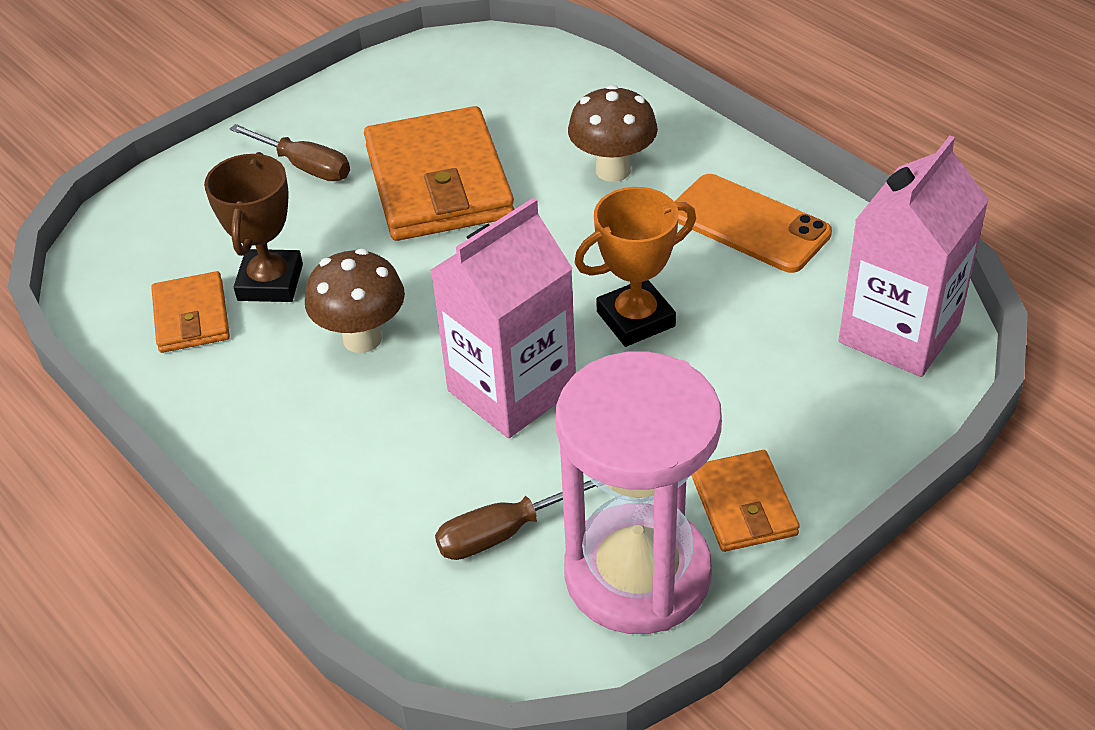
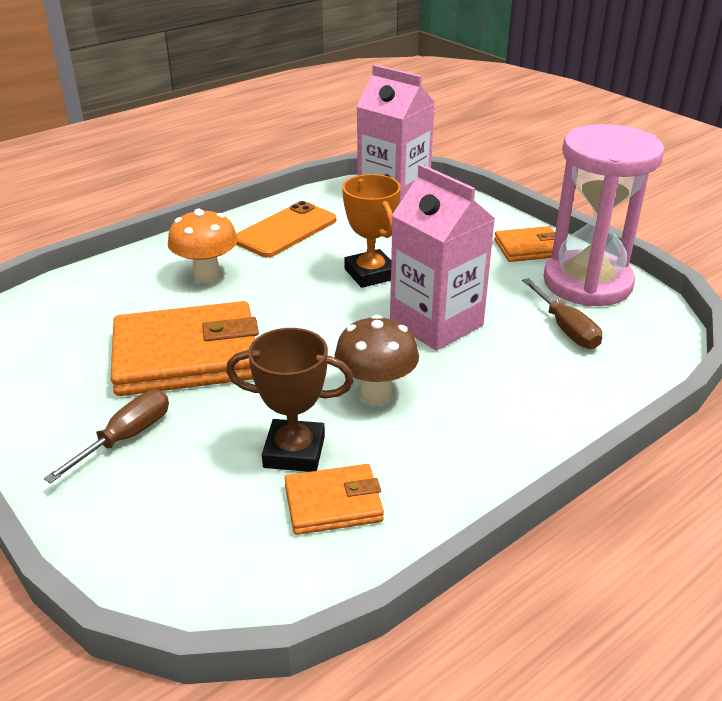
camera: 90 degrees left, 10 degrees down
(613, 170) = (207, 276): brown mushroom -> orange mushroom

